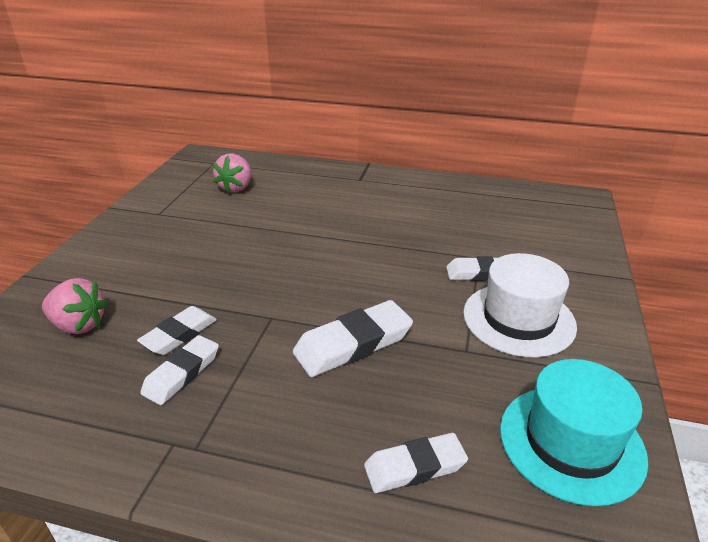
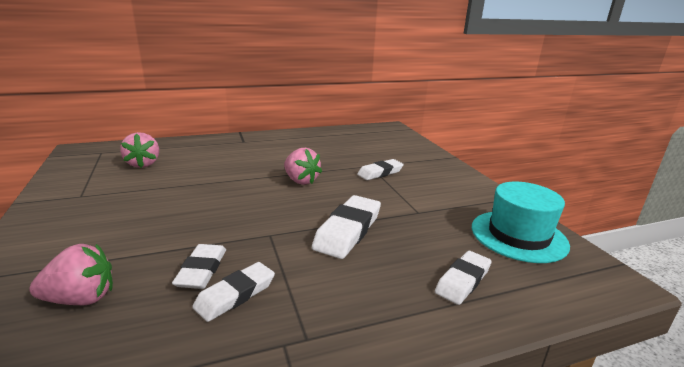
camera: 35 degrees left, 10 degrees down
(182, 373) = (235, 295): white eraser -> white eraser turned 45 degrees clockwise
(369, 256) = (301, 181): none -> pink strawberry
(518, 319) = (426, 189): white hat -> none

